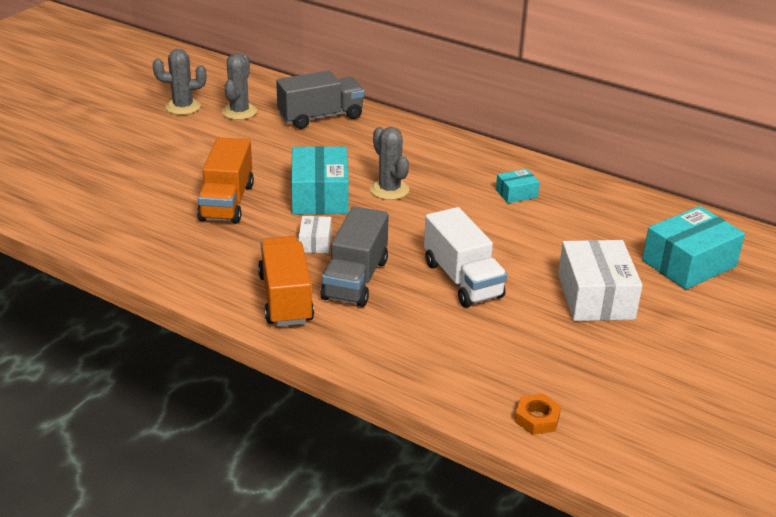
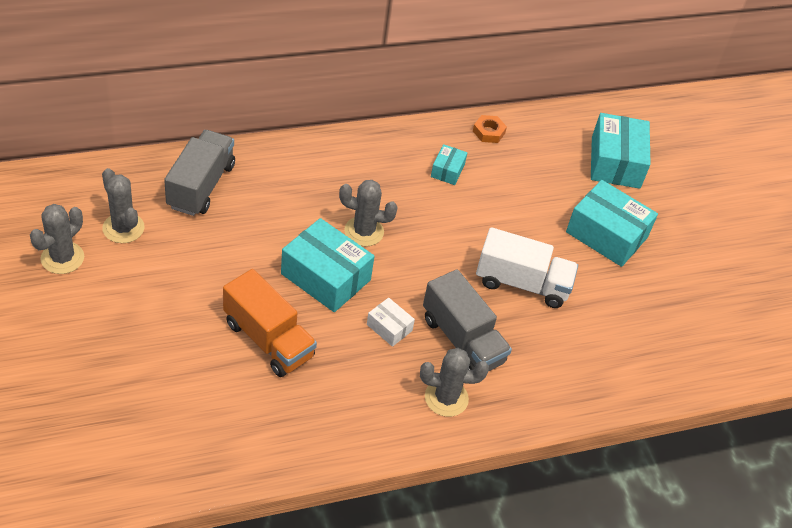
camera: 55 degrees left, 15 degrees up
(286, 299) = (446, 398): orange truck -> grey cactus
(537, 418) = (699, 364): orange nut -> orange nut (488, 132)
(595, 296) = (606, 234): white box -> turquoise box

